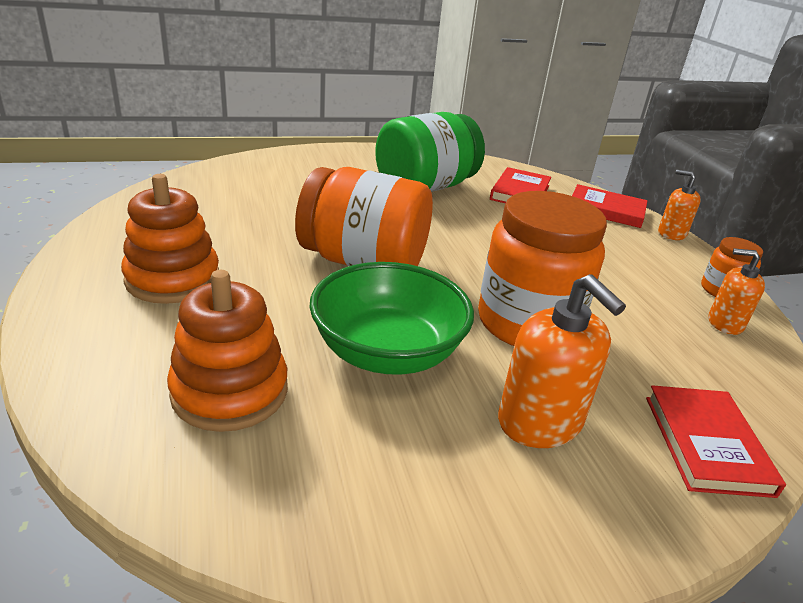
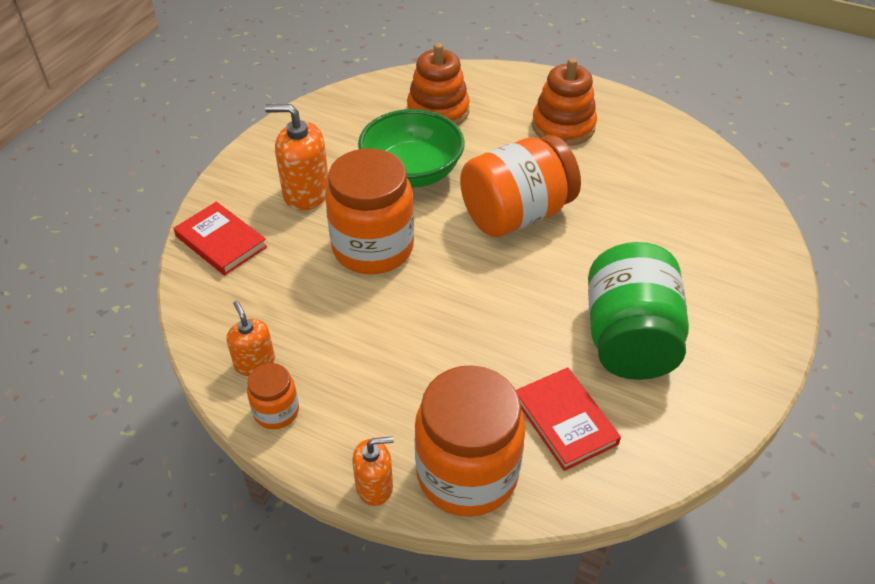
camera: 135 degrees right, 15 degrees up
(606, 210) = (467, 473): red book -> orange jar
(725, 323) = (254, 363): orange soap dispenser -> orange soap dispenser turned 90 degrees counterclockwise

